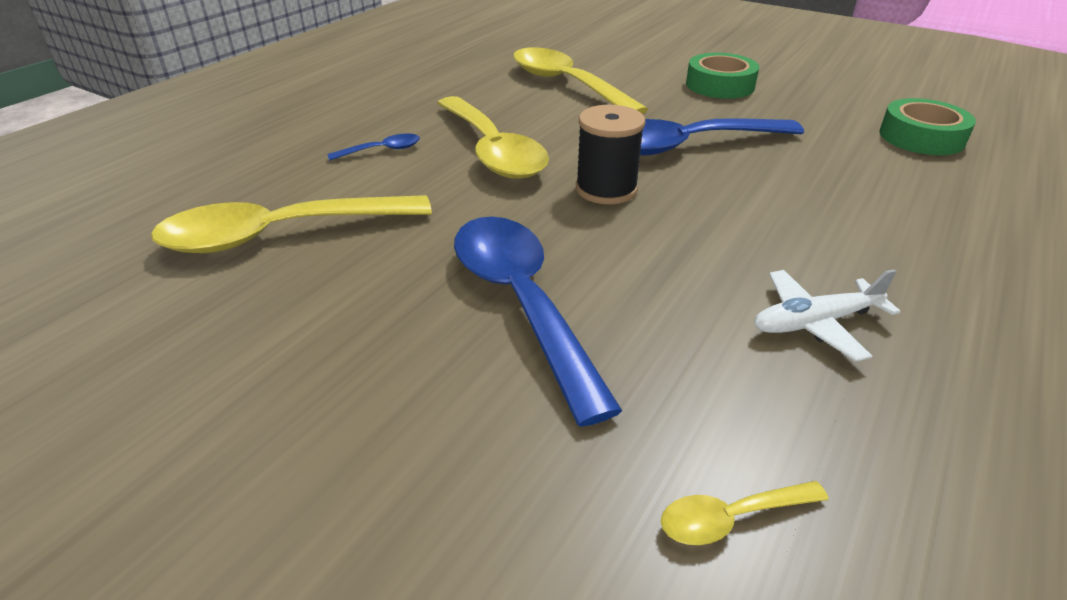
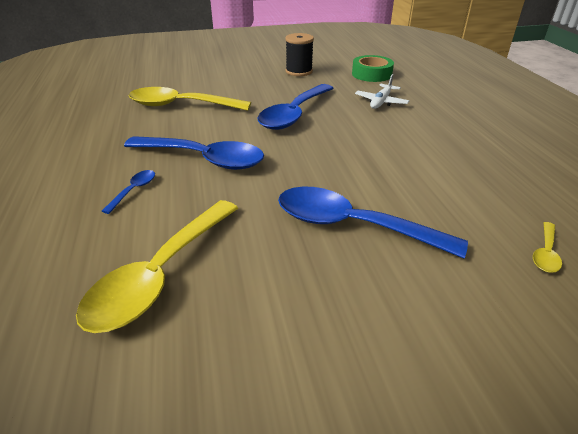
camera: 45 degrees left, 0 degrees up
(492, 150) = (204, 159): yellow spoon -> blue spoon
(606, 189) = (295, 152): black spool -> black spool (299, 71)
(720, 85) = (260, 78): green tape -> none
(814, 323) = (455, 167): white plane -> white plane (381, 102)

